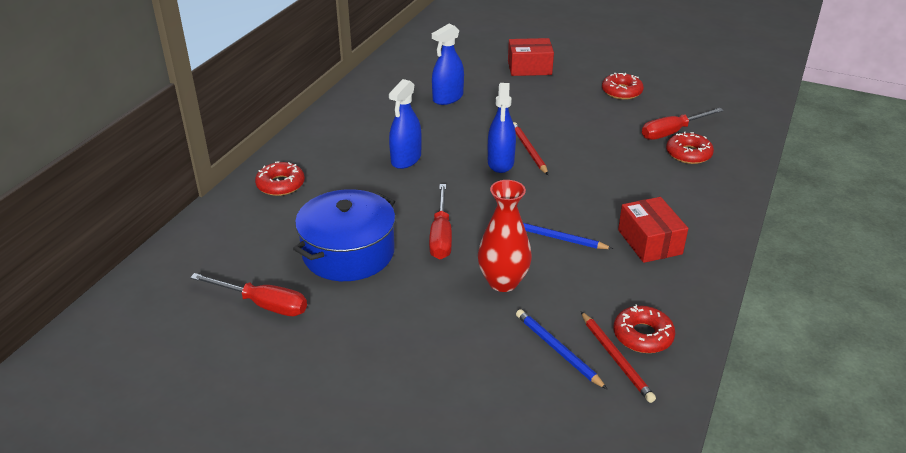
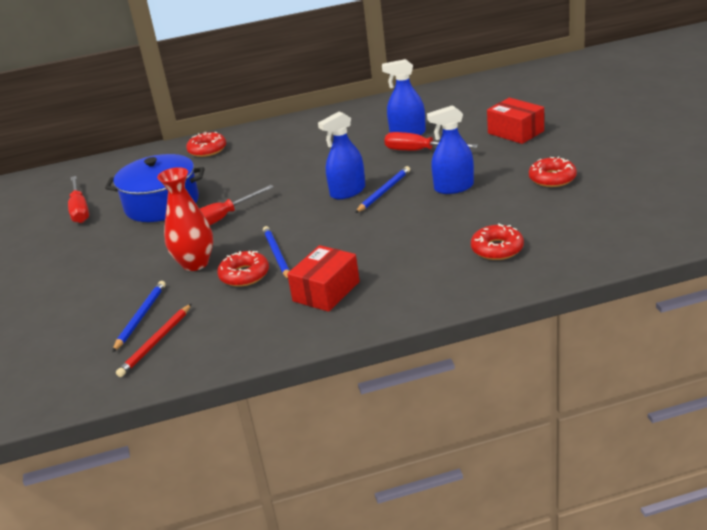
camera: 55 degrees right, 5 degrees down
(406, 159) = (298, 164): blue spray bottle -> blue spray bottle (454, 187)
(528, 150) = (384, 191): red pencil -> blue pencil
(642, 336) = (195, 341): red donut -> red donut (244, 275)
(672, 132) = (522, 227): red screwdriver -> red screwdriver (419, 151)

